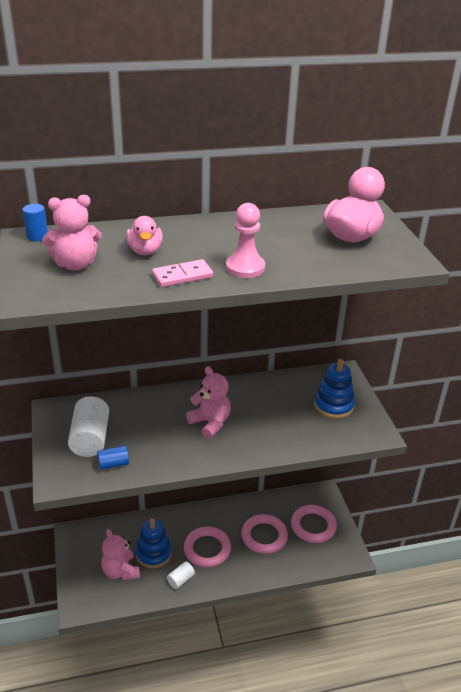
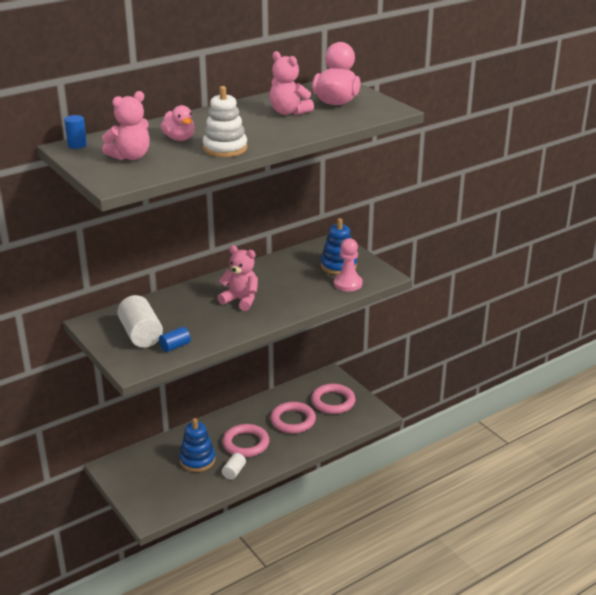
camera: 20 degrees left, 5 degrees down
(120, 571) = (173, 481): pink teddy bear -> pink teddy bear (289, 112)
(182, 276) = (225, 148): pink domino -> white stacking toy
(245, 268) = (269, 135): pink pawn -> pink pawn (348, 284)

